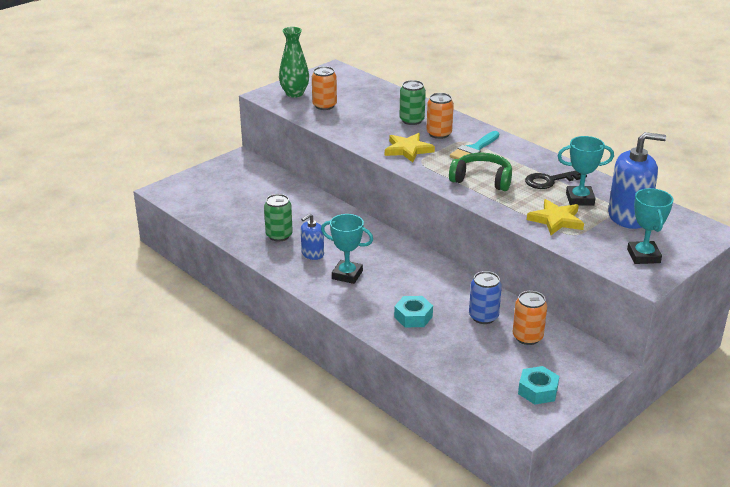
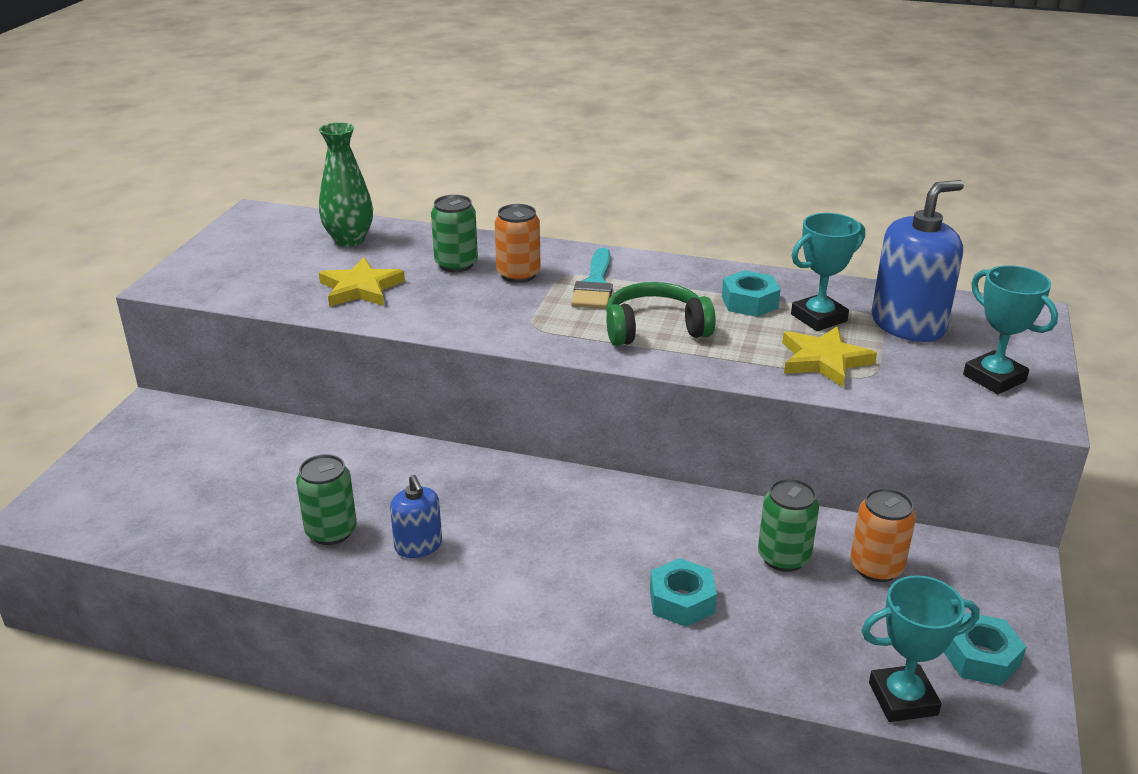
camera: 30 degrees left, 0 degrees up
(294, 93) = (219, 269): green vase -> green vase (349, 240)
(312, 254) = (418, 546): blue soap dispenser -> blue soap dispenser turned 45 degrees counterclockwise
(324, 105) = (290, 276): orange can -> none
(347, 275) = (510, 564): turquoise trophy -> turquoise trophy (903, 699)
(408, 150) = (496, 313): yellow star -> yellow star (361, 288)
(483, 317) = (783, 557): blue can -> green can
(550, 181) = (749, 302): black key -> turquoise nut

